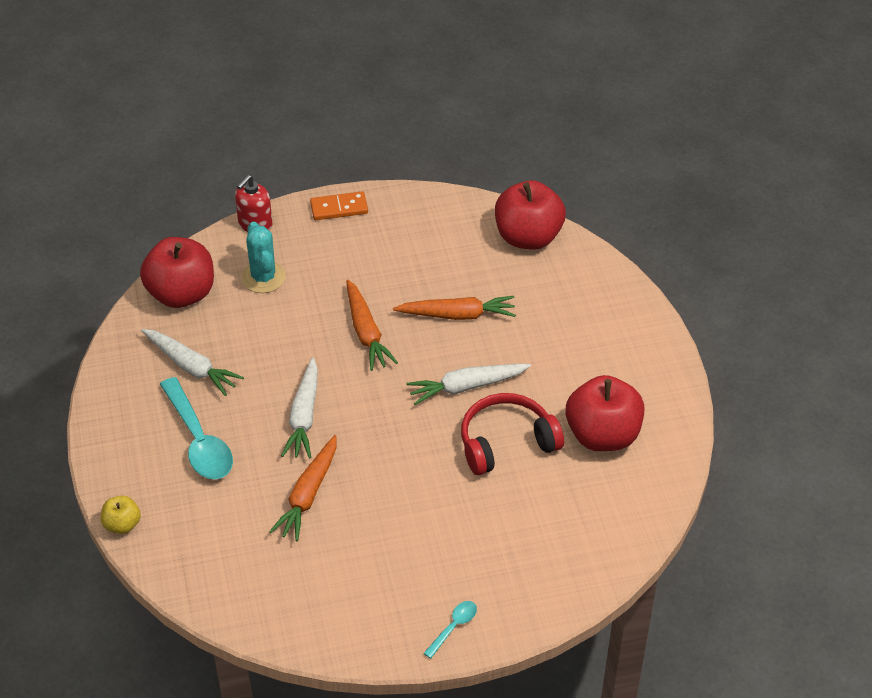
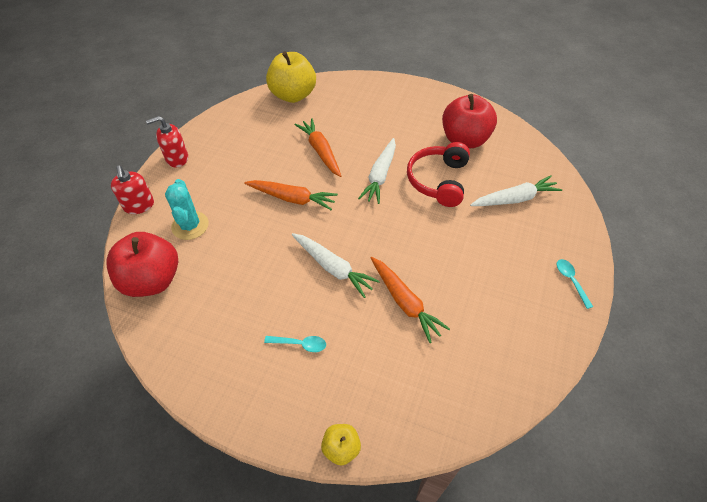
camera: 55 degrees left, 5 degrees up
(191, 367) = (226, 311): white carrot -> white carrot (515, 199)
(199, 440) = (300, 344): turquoise spoon -> turquoise spoon, size x0.48
(263, 277) = (190, 226): turquoise cactus -> turquoise cactus turned 60 degrees clockwise
(339, 208) = (177, 158): orange domino -> red soap dispenser
(457, 315) = (320, 151): orange carrot -> orange carrot turned 60 degrees counterclockwise
(528, 237) = (293, 95): red apple -> yellow apple

